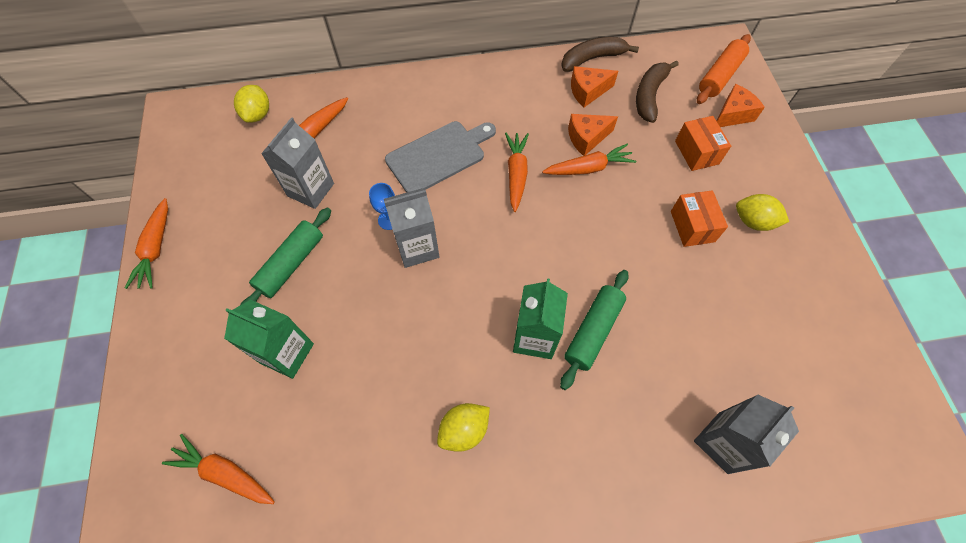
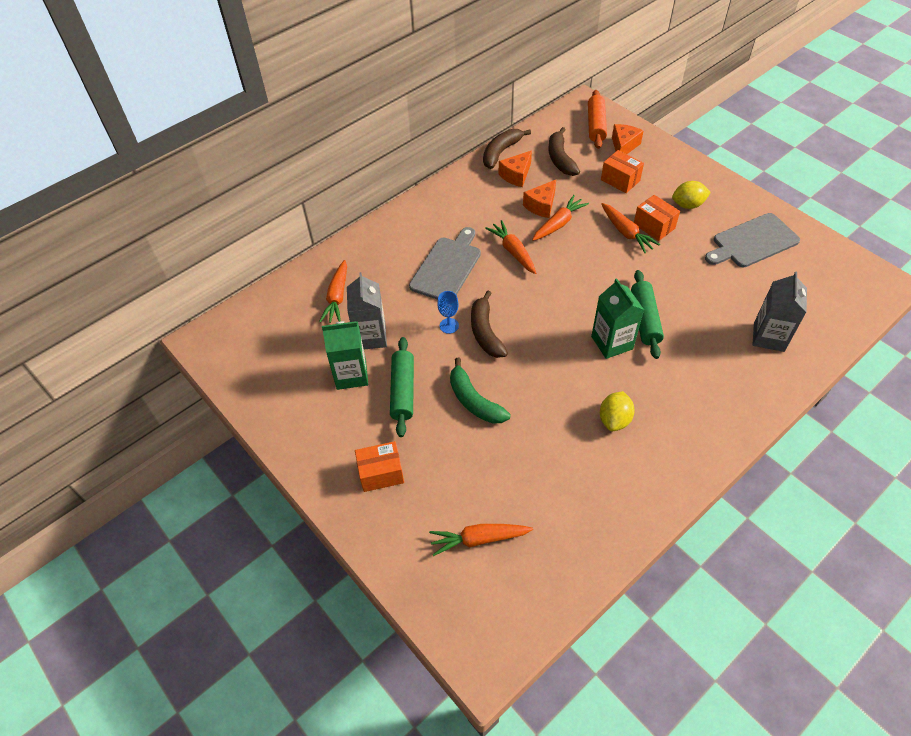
camera: 30 degrees left, 10 degrees down
(156, 248) = (284, 438): orange carrot -> orange carrot (626, 232)
(201, 339) = (381, 473): none -> orange box
(258, 114) = (277, 308): yellow lemon -> none
(287, 353) = (453, 446): green carton -> green carton (351, 375)
(345, 316) = (474, 401): none -> green banana
(417, 247) = (485, 332): grey carton -> brown banana
(798, 309) = (752, 242): none -> grey cutting board

